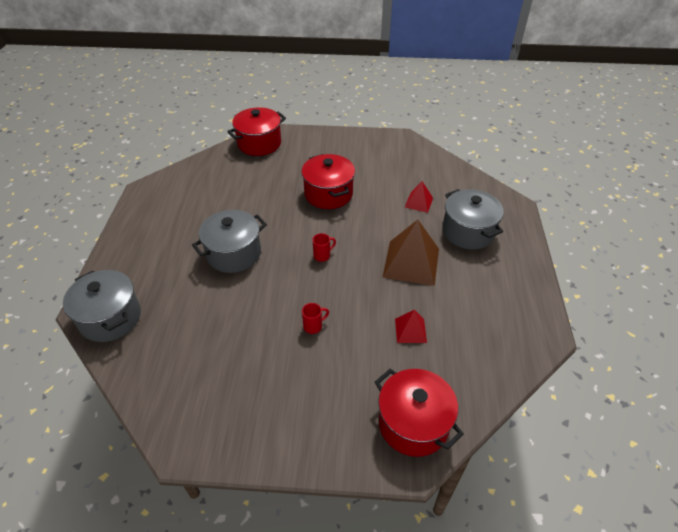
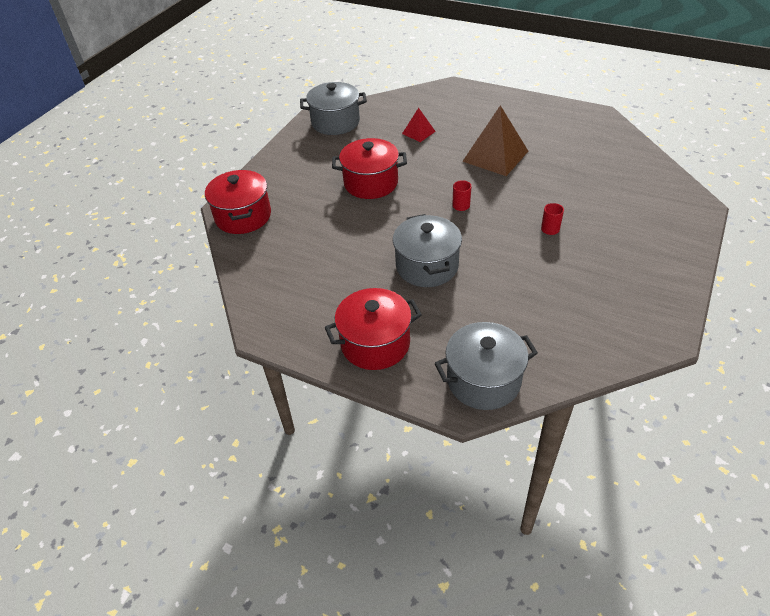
camera: 65 degrees left, 0 degrees up
(410, 330) = (573, 175): red pyramid -> none
(413, 423) = (665, 196): red pot -> red pot (375, 343)
(468, 232) = (472, 117): grey pot -> grey pot (335, 122)

